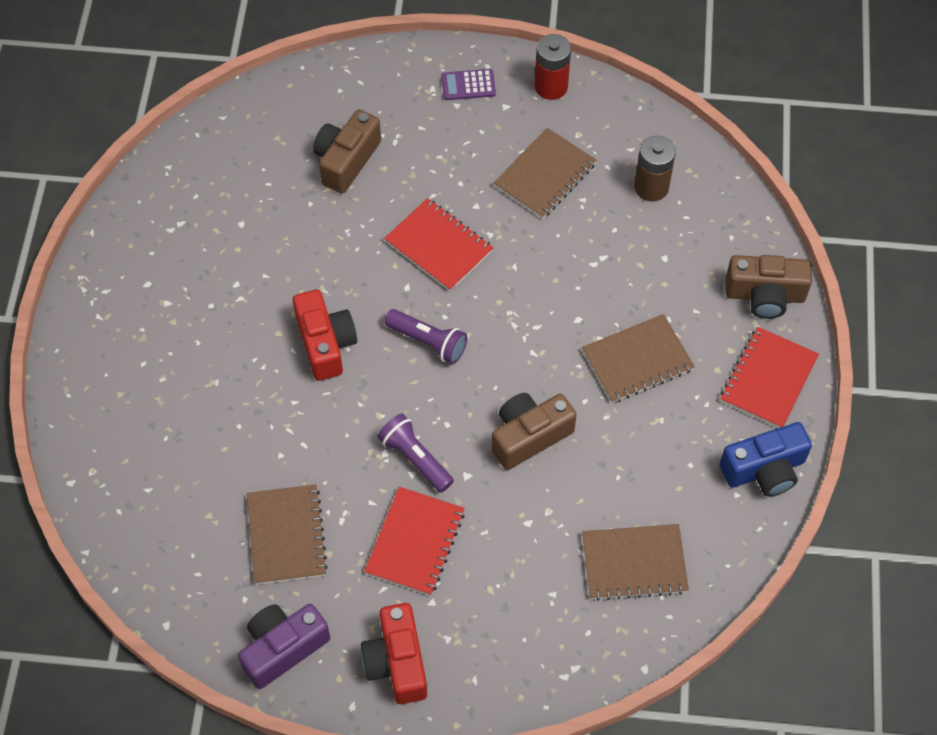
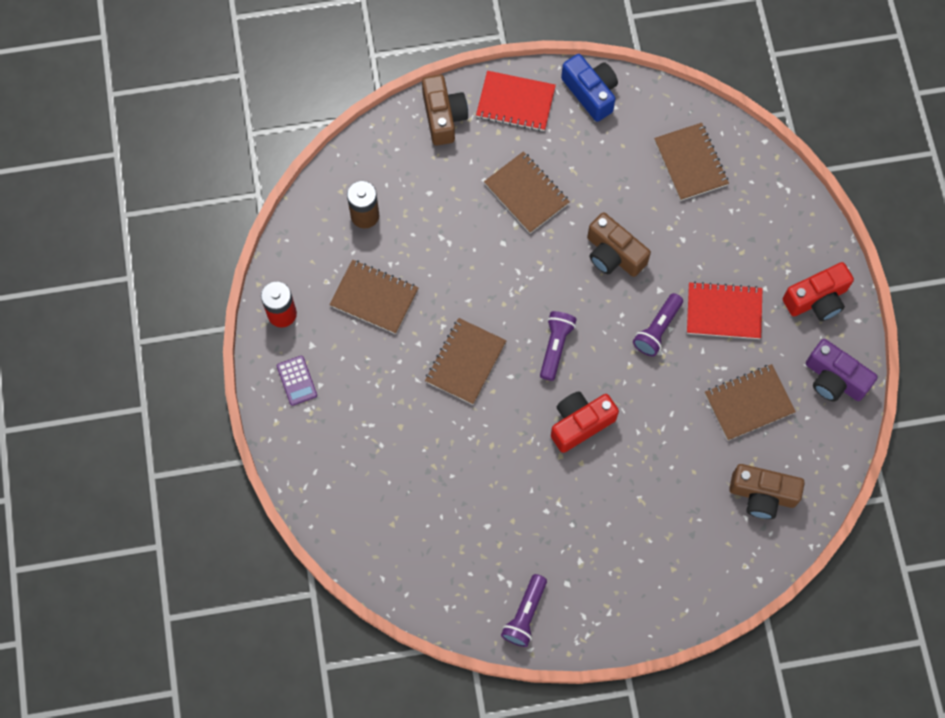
camera: 105 degrees left, 10 degrees up
(130, 236) = (525, 615): none -> purple flashlight
(346, 160) = (401, 459): brown camera -> brown camera (762, 495)
(439, 246) = (465, 362): red notebook -> brown notebook

